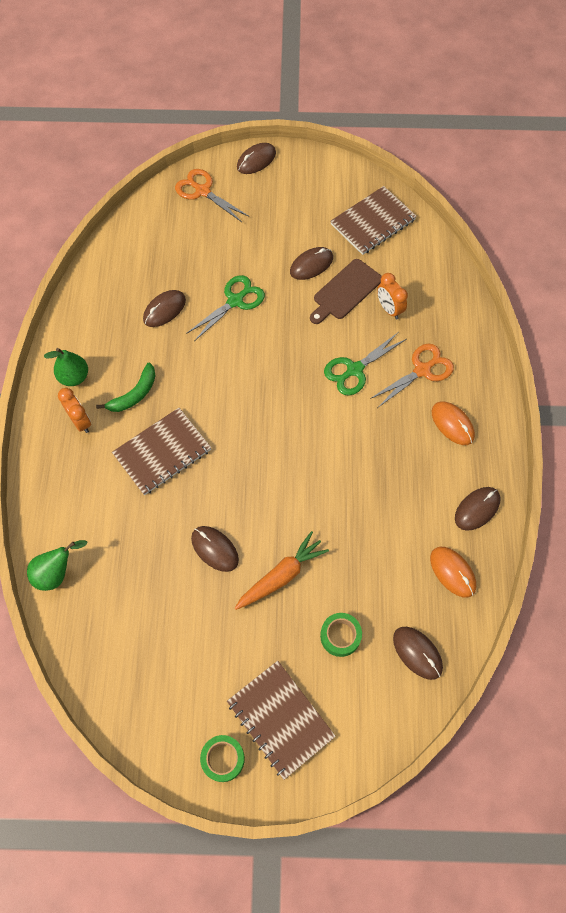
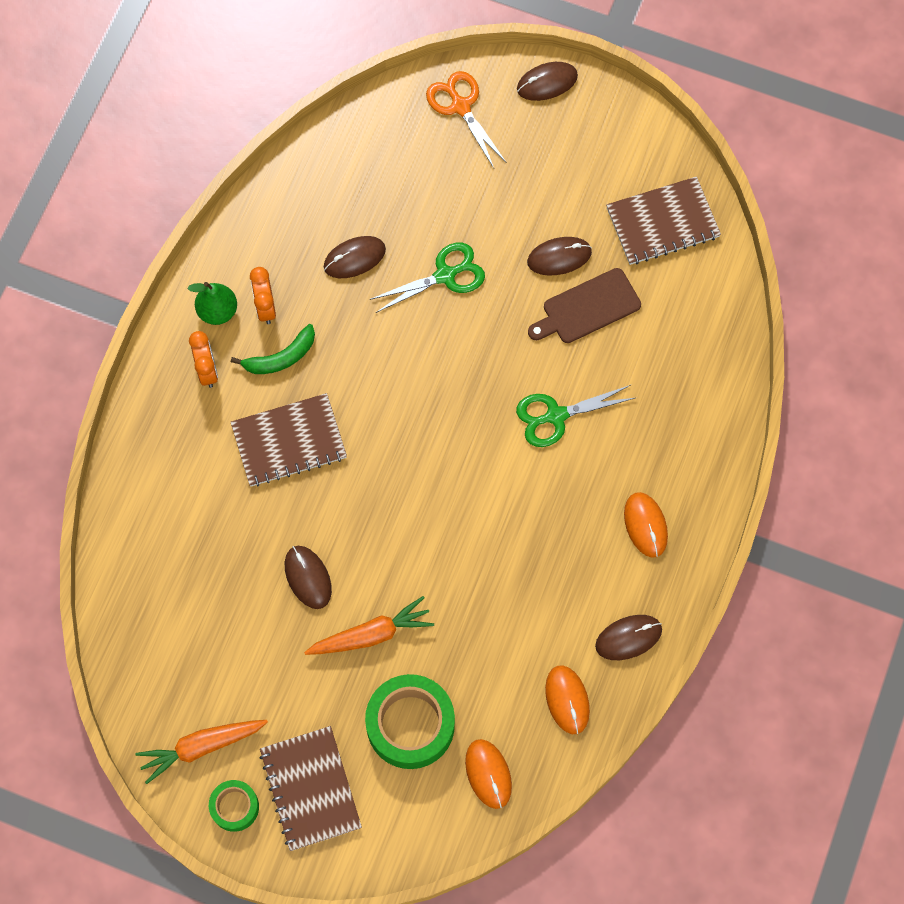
camera: 20 degrees right, 5 degrees up
(56, 573) = (124, 543): green pear -> none
(177, 718) = (201, 747): none -> orange carrot
(340, 636) = (410, 725): green tape -> green tape, size x1.85
(389, 309) = (632, 350): orange clock -> orange clock (265, 307)
(417, 653) = (488, 774): brown mouse -> orange mouse
(422, 370) = (638, 444): orange scissors -> none

